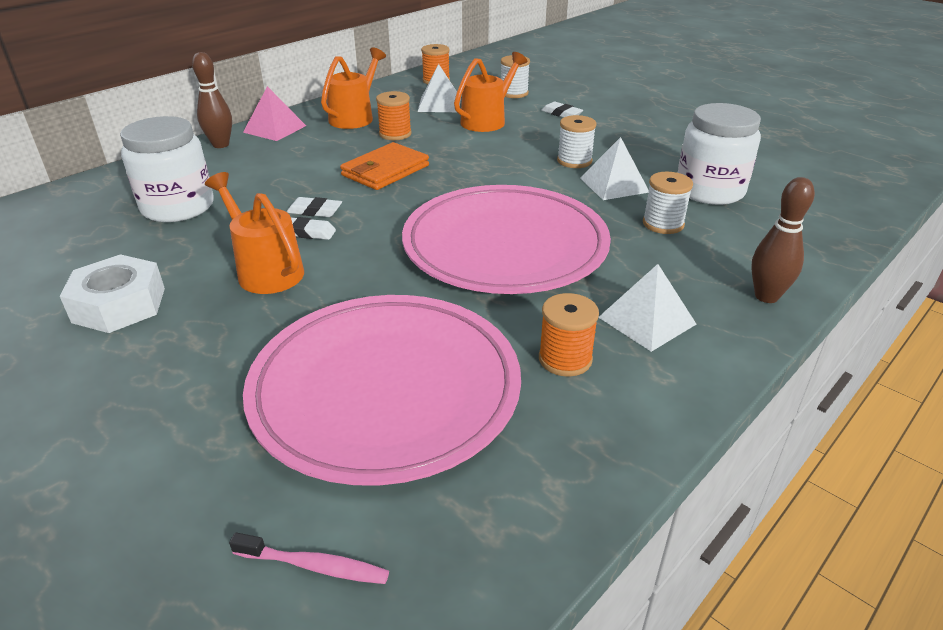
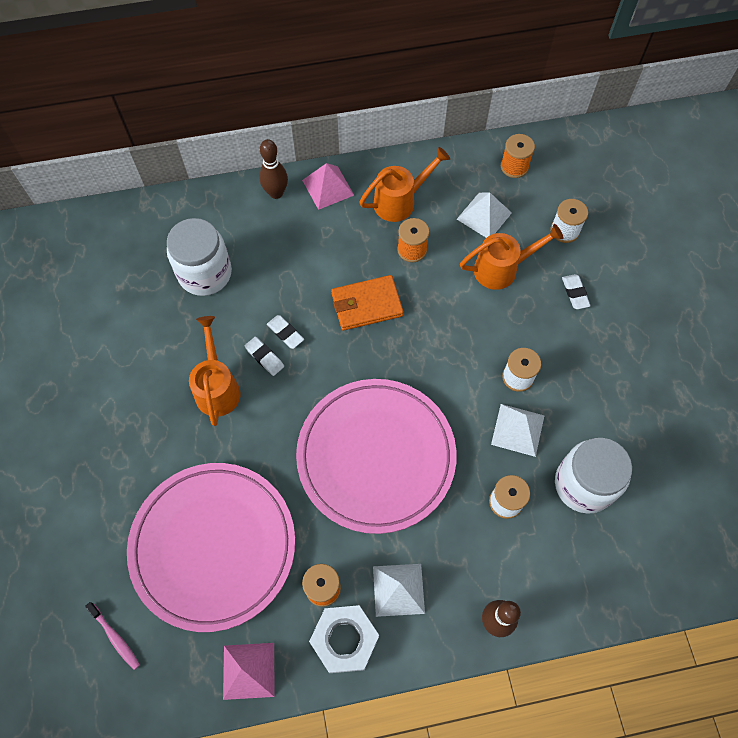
camera: 35 degrees right, 30 degrees up
(119, 305) = (124, 373): white nut -> white nut (344, 640)
(562, 482) = (249, 670): none -> pink pyramid

